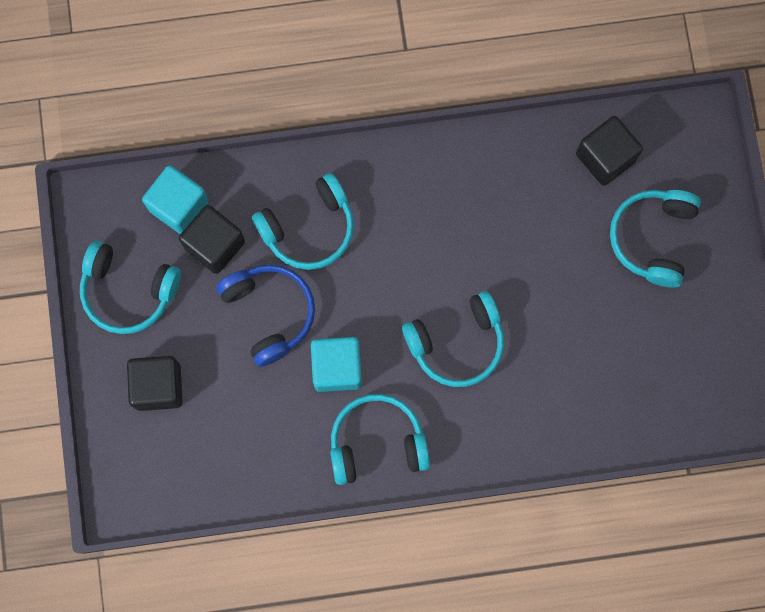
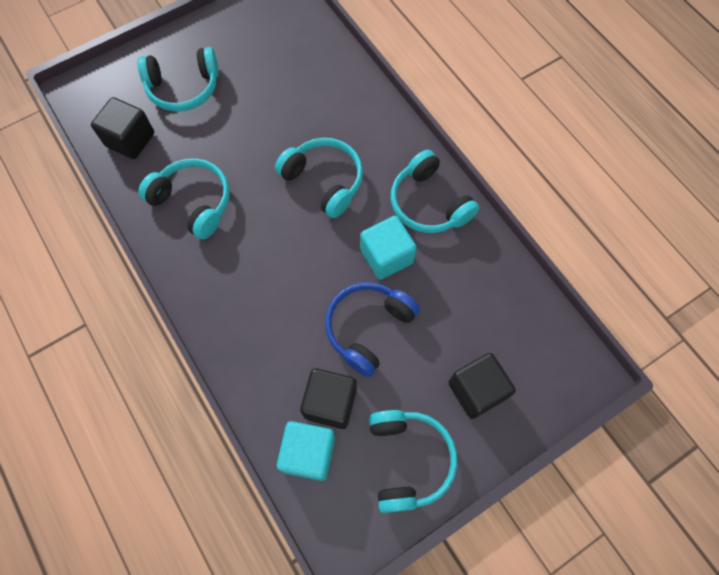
camera: 115 degrees left, 10 degrees down
(309, 228) = (280, 329): turquoise headphones -> turquoise headphones (193, 202)

